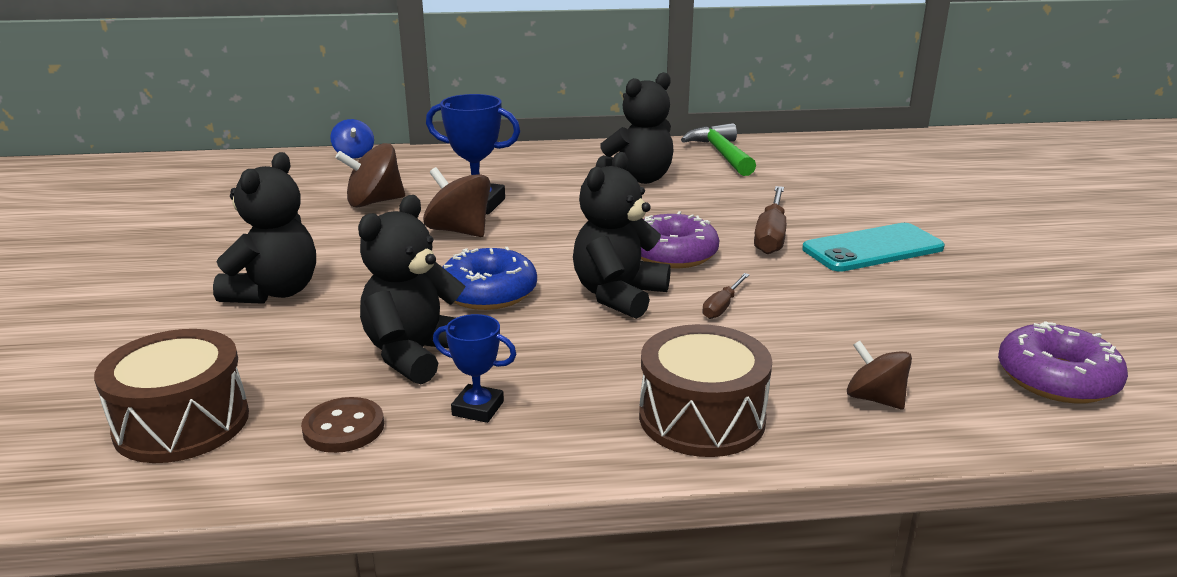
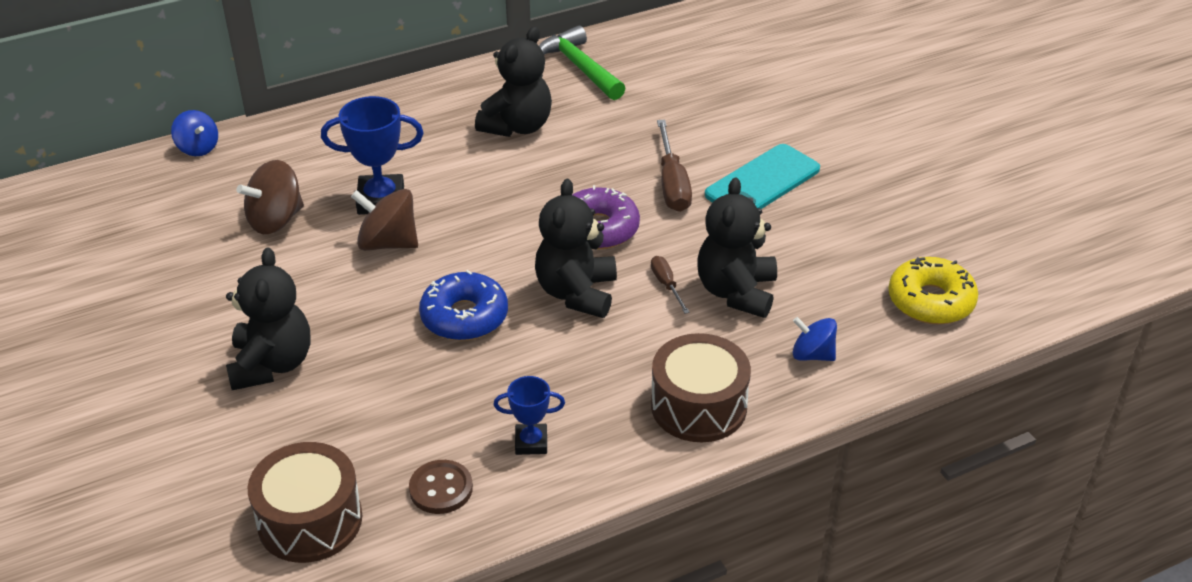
camera: 20 degrees left, 15 degrees up
(416, 354) = (448, 402): black teddy bear -> black teddy bear (736, 292)
(722, 306) = (666, 285): brown screwdriver -> brown screwdriver turned 150 degrees clockwise
(875, 399) = (812, 355): brown spinning top -> blue spinning top
(1057, 379) = (930, 301): purple donut -> yellow donut

